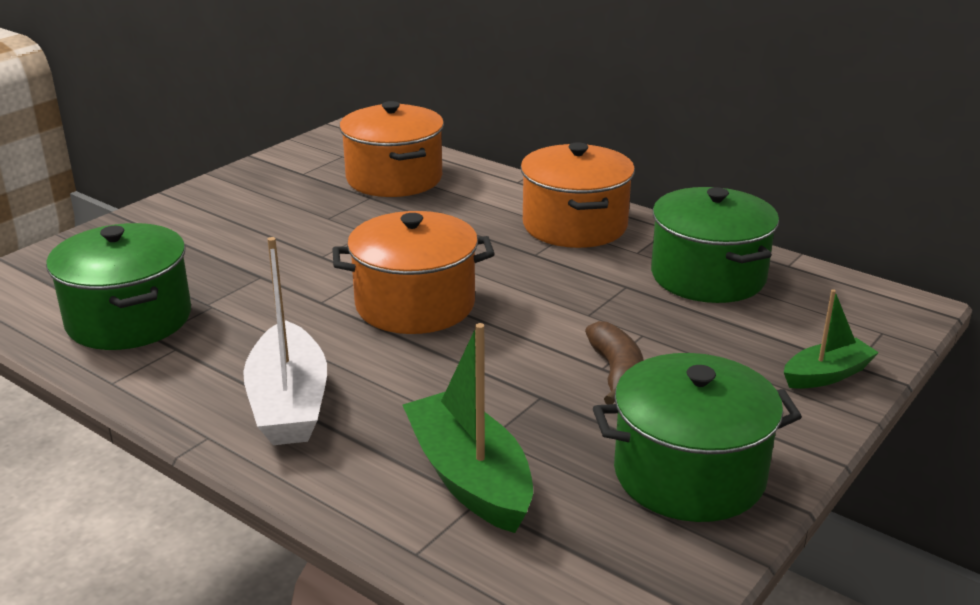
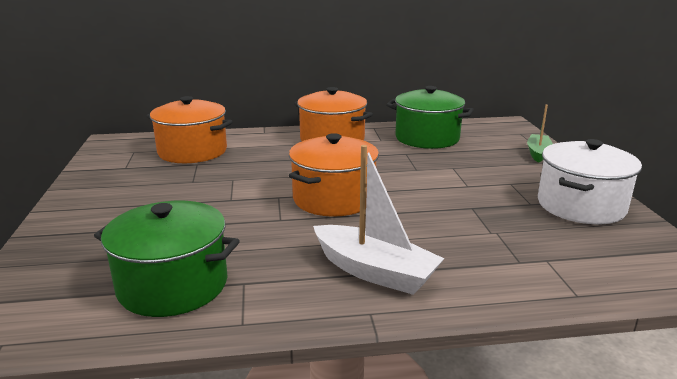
camera: 45 degrees left, 5 degrees down
(469, 477) = (522, 252): green boat -> none
(616, 373) = (477, 185): brown banana -> none
(689, 474) = (580, 205): green pot -> white pot

